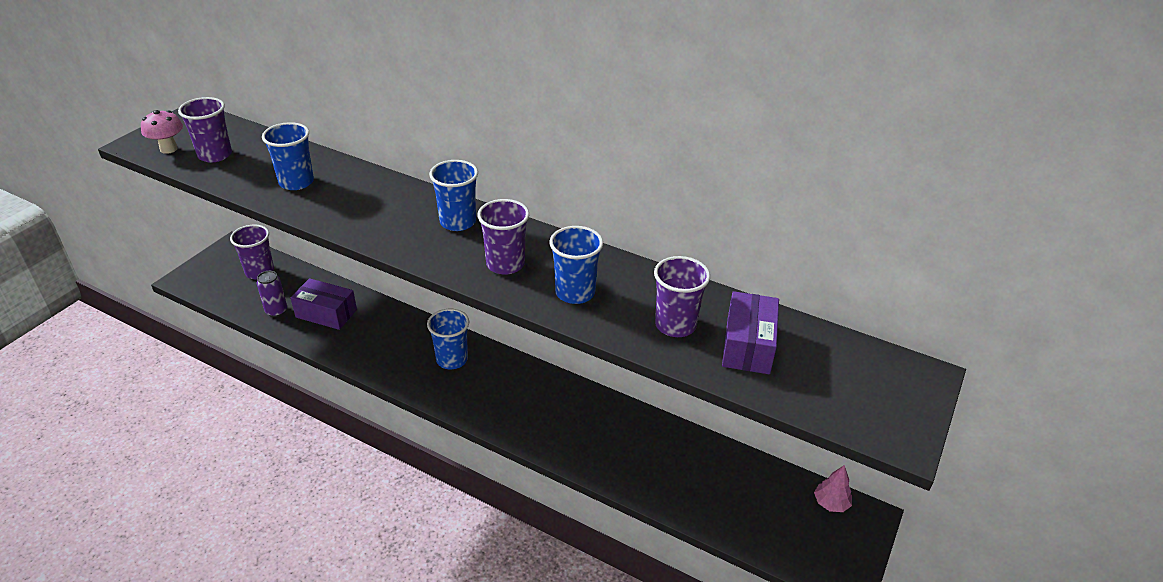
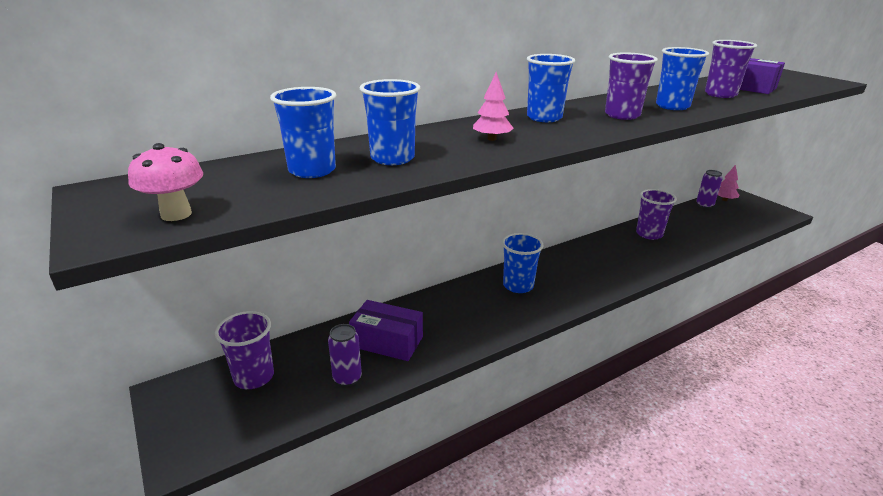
camera: 60 degrees left, 10 degrees down
(215, 155) = (252, 188): purple cup -> purple cup (649, 234)
(255, 162) = (312, 170): none -> blue cup
(326, 313) = (387, 342): purple box -> purple box turned 60 degrees clockwise
(371, 210) = (491, 139): none -> pink tree
(787, 481) = (704, 205): none -> purple can

